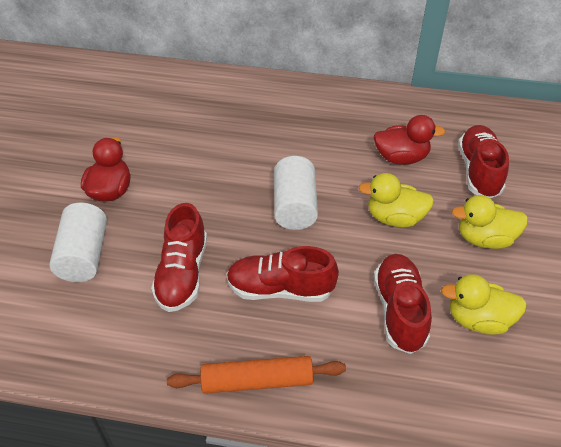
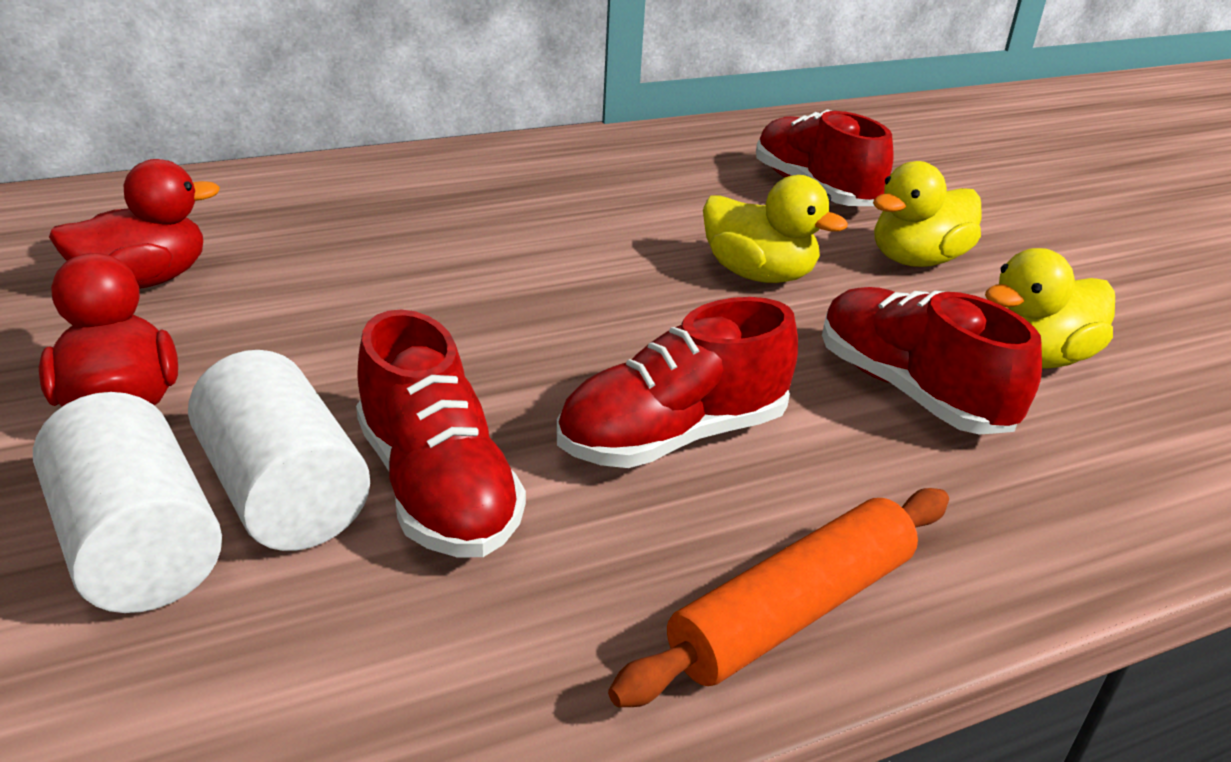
camera: 35 degrees left, 15 degrees down
(295, 206) = (571, 309): white cylinder -> white cylinder (285, 492)
(394, 218) = (758, 274): yellow duck -> yellow duck turned 120 degrees counterclockwise
(401, 157) = (684, 202): red duck -> red duck (145, 280)

